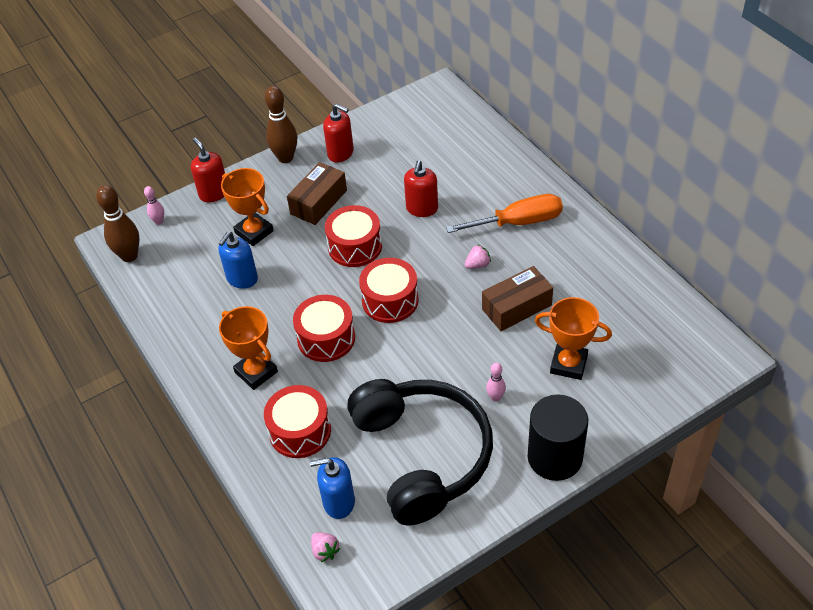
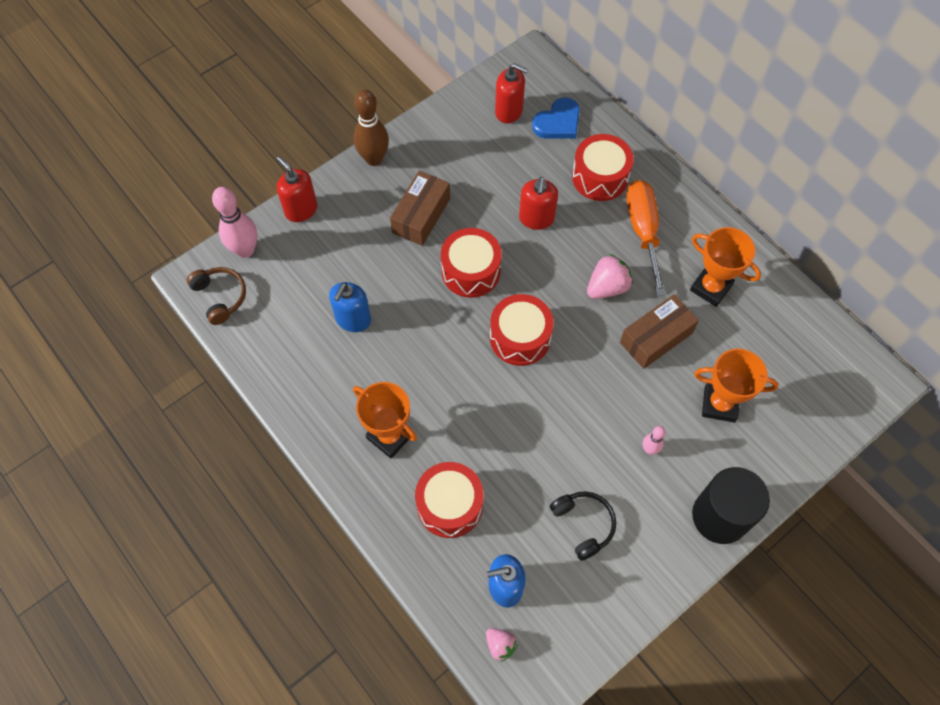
camera: 10 degrees left, 15 degrees up
(129, 256) = (220, 297): brown bowling pin -> brown headphones
(159, 221) = (245, 250): pink bowling pin -> pink bowling pin, size x1.94
(254, 232) = (355, 258): orange trophy -> orange trophy (711, 287)
(326, 338) = (458, 389): red drum -> red drum (600, 177)
(340, 153) = (435, 150): red soap dispenser -> red soap dispenser (509, 111)
(422, 455) = (583, 524): black headphones -> black headphones, size x0.42
(454, 136) = (558, 122): none -> blue heart
(477, 265) = (607, 287): pink strawberry -> pink strawberry, size x1.63
(518, 222) = (643, 231): orange screwdriver -> orange screwdriver turned 75 degrees counterclockwise

